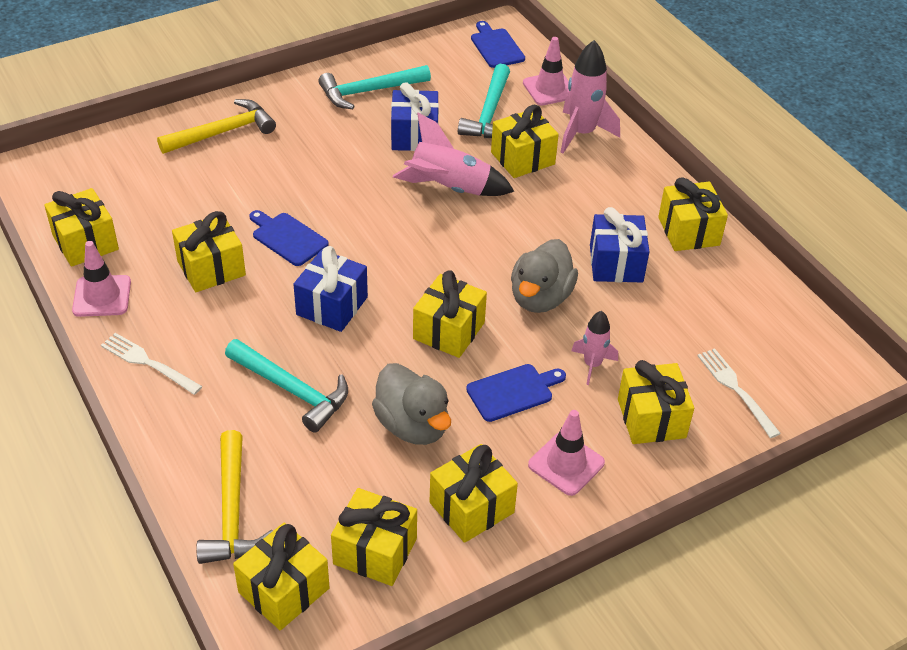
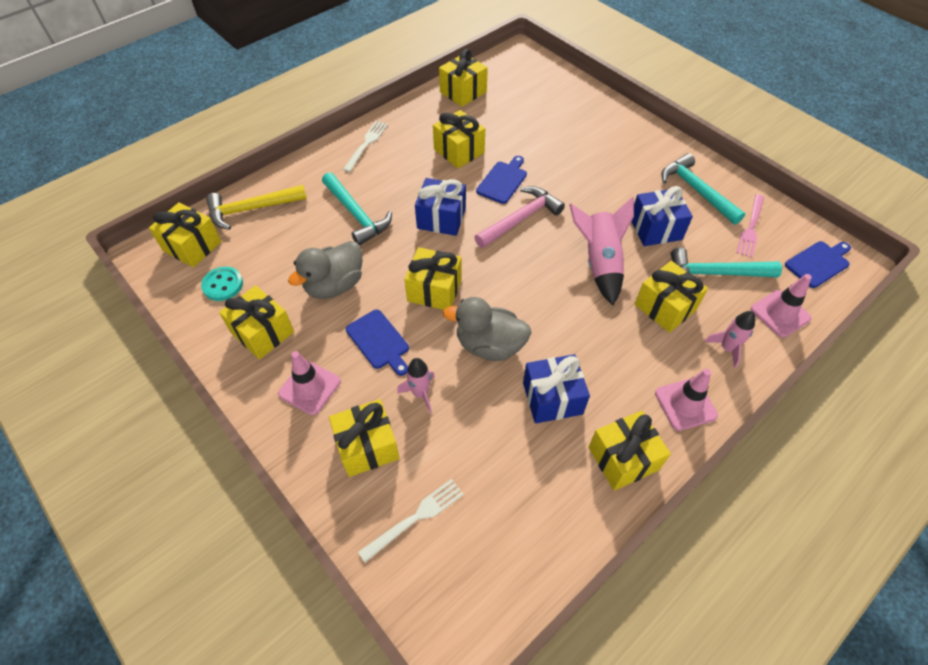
camera: 80 degrees right, 10 degrees up
(102, 296) = (418, 111): pink traffic cone -> pink traffic cone (685, 404)
(223, 132) = (600, 124): yellow hammer -> none
(292, 390) = (356, 215): turquoise hammer -> turquoise hammer turned 60 degrees counterclockwise
(360, 236) = (520, 219): none -> pink hammer
(375, 551) = (223, 285): yellow gift -> turquoise button
(437, 72) = (751, 228): none -> pink fork
(582, 133) = (727, 348): pink rocket -> pink rocket, size x0.59

